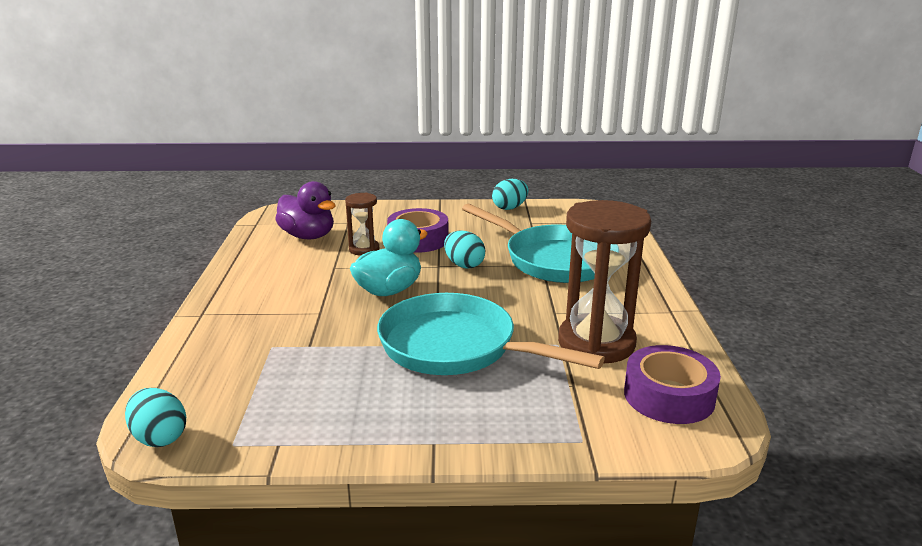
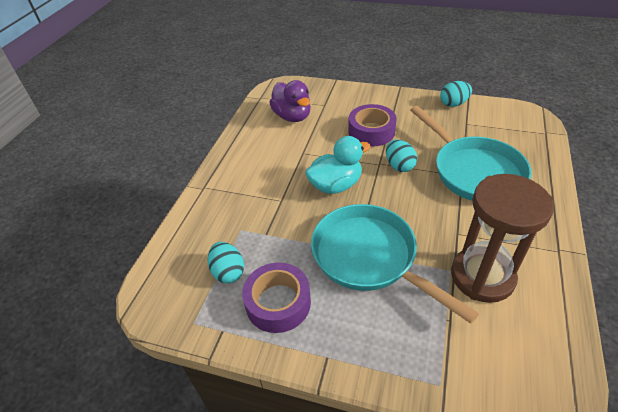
camera: 20 degrees right, 20 degrees up
(159, 437) = (151, 304): turquoise egg -> turquoise egg (228, 272)
(364, 249) = (328, 137): brown hourglass -> none
(669, 396) = (527, 352): purple tape -> purple tape (278, 303)

